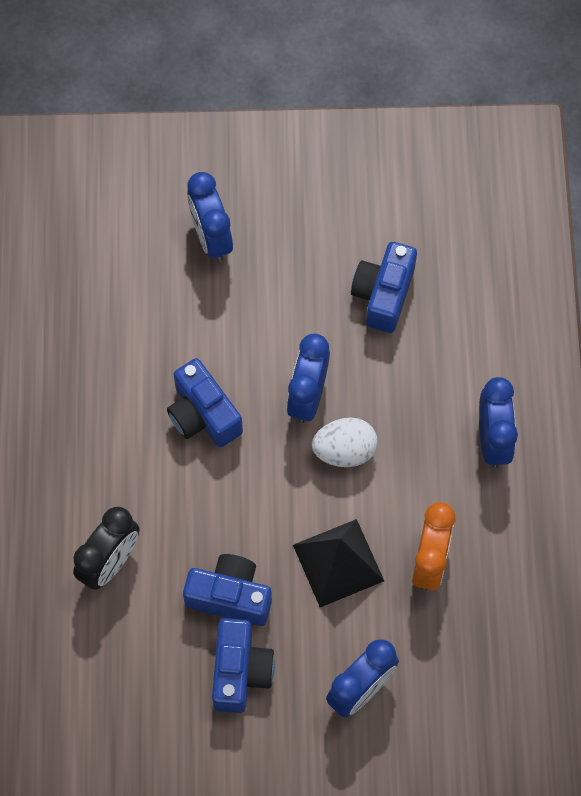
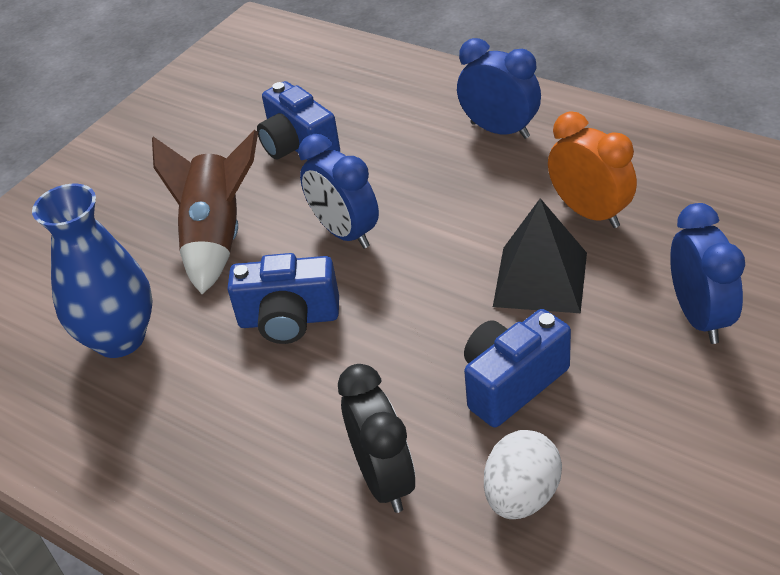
camera: 50 degrees left, 25 degrees down
(123, 315) = (120, 338): none -> blue vase
(211, 237) = (120, 238): blue clock -> none
(240, 671) = (610, 413): blue camera -> none
(251, 307) = (217, 237): none -> brown rocket
(344, 450) = (424, 228): white egg -> white egg (522, 496)

